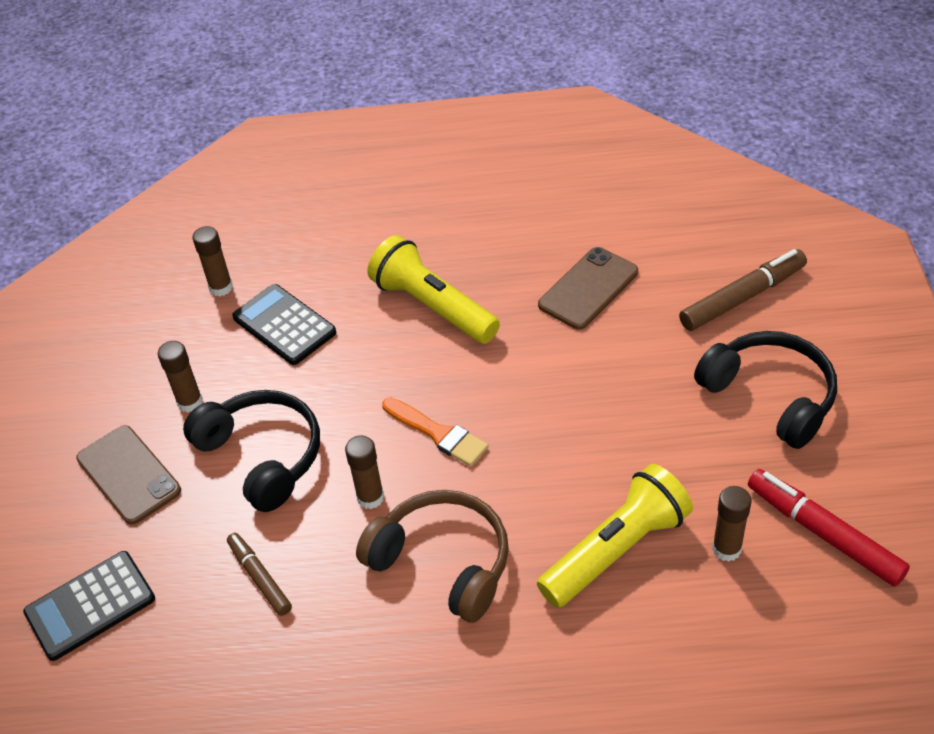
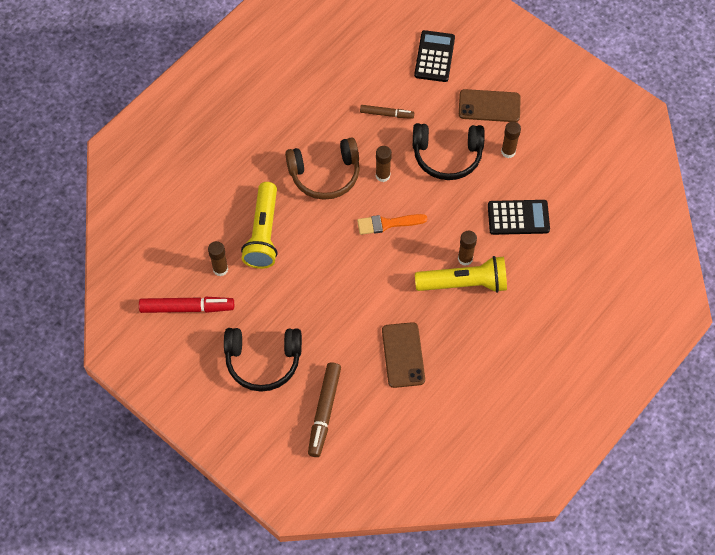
camera: 130 degrees right, 15 degrees up
(221, 287) = (573, 211): brown glue stick -> brown glue stick (465, 258)

